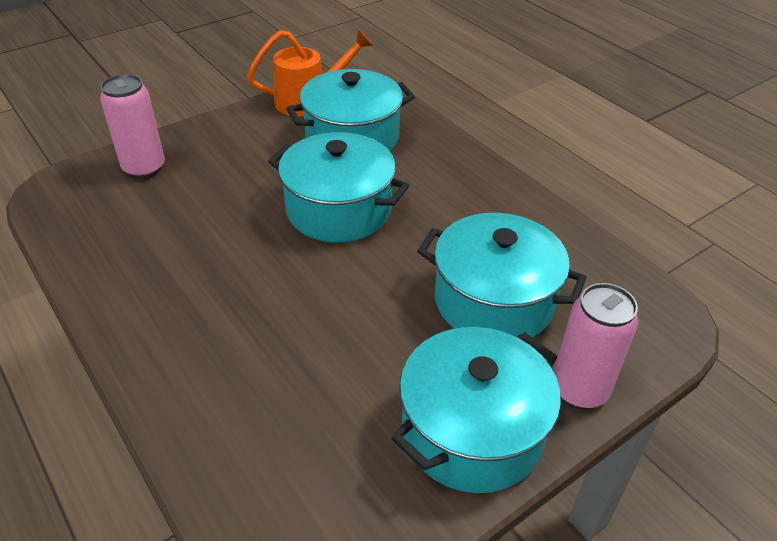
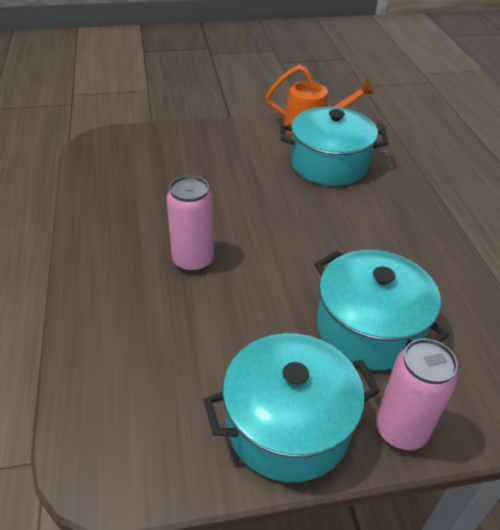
camera: 25 degrees right, 0 degrees up
(144, 168) = (165, 144): pink can -> pink can (193, 261)
(339, 210) = (285, 215): turquoise pot -> none

